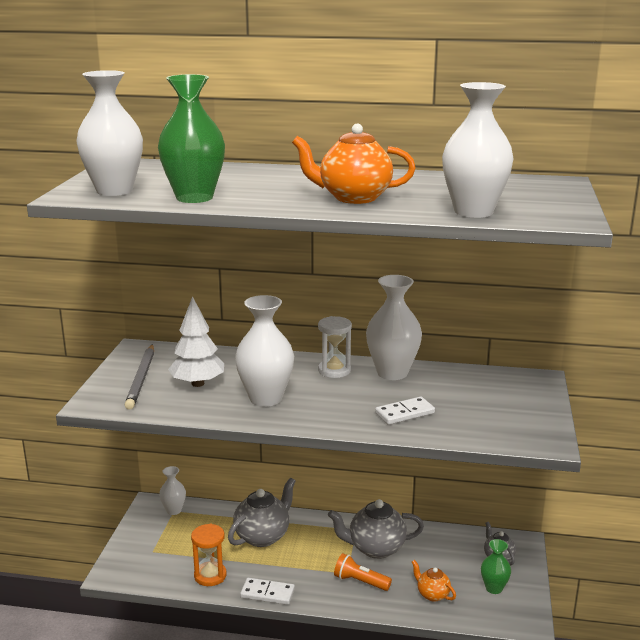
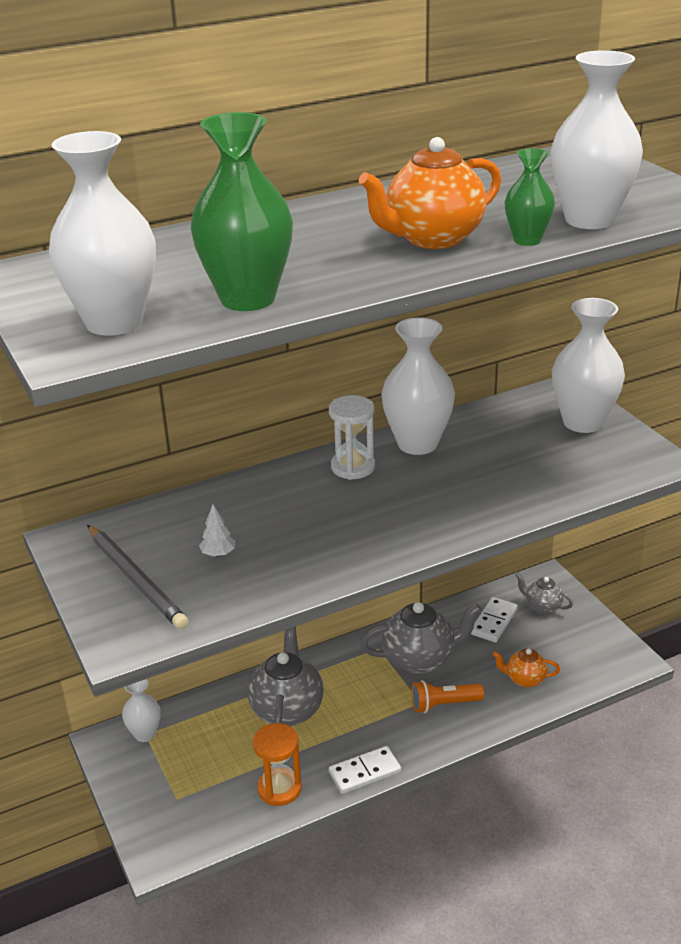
camera: 35 degrees left, 10 degrees up
(198, 383) = (218, 554): white tree -> white tree, size x0.45
(265, 398) = (326, 537): white vase -> white vase (583, 422)
(375, 548) = (420, 659): grey teapot -> grey teapot turned 150 degrees counterclockwise
(404, 413) = (494, 488): white domino -> white domino (493, 622)
(494, 588) = (571, 641): green vase -> green vase (527, 240)

